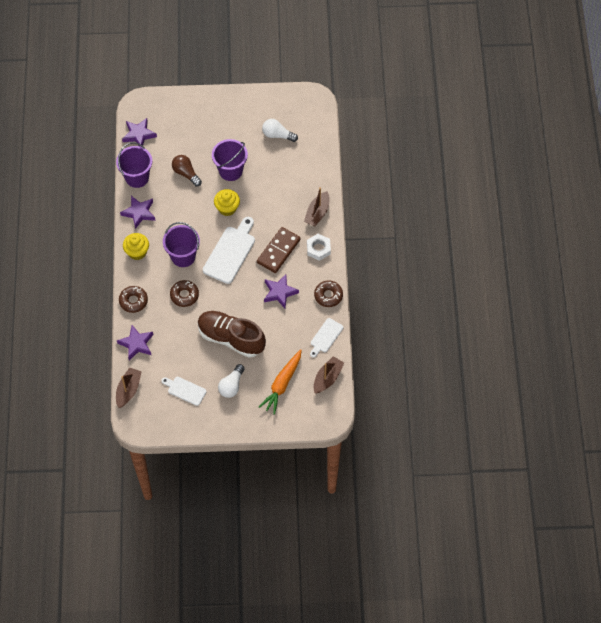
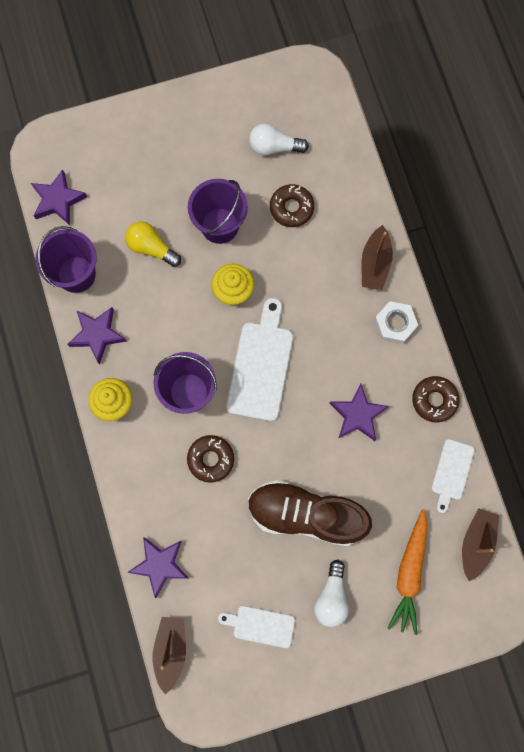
camera: 15 degrees left, 15 degrees up
(133, 301) = (133, 491): brown donut -> brown donut (291, 208)
(186, 173) = (151, 248): brown light bulb -> yellow light bulb
(278, 251) = (334, 344): brown domino -> none

